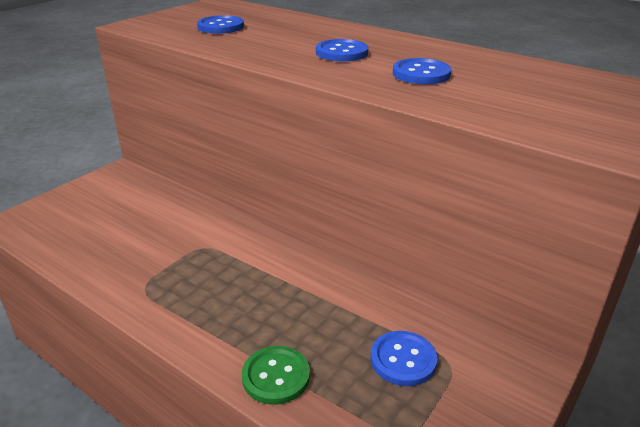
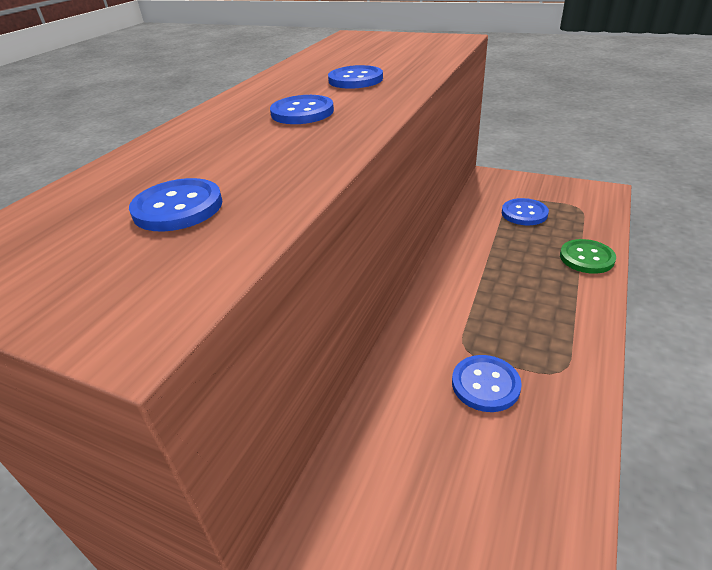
camera: 100 degrees left, 5 degrees up
(162, 246) = (485, 384): none -> blue button

